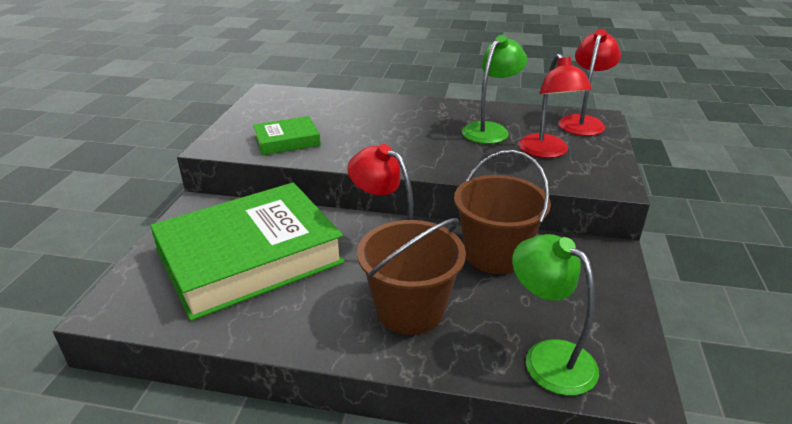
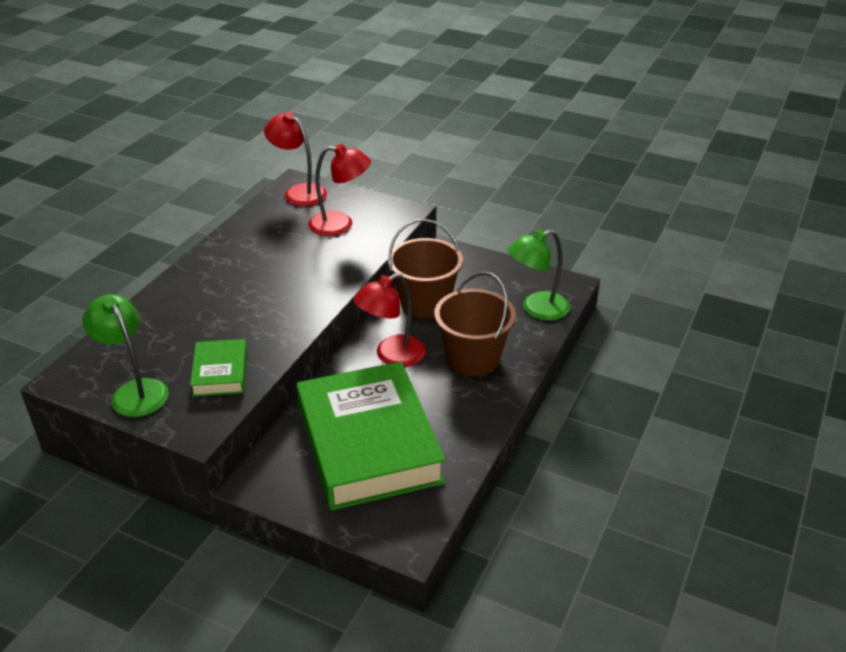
camera: 75 degrees left, 5 degrees up
(490, 130) = (281, 242): green lamp -> green lamp (135, 391)

